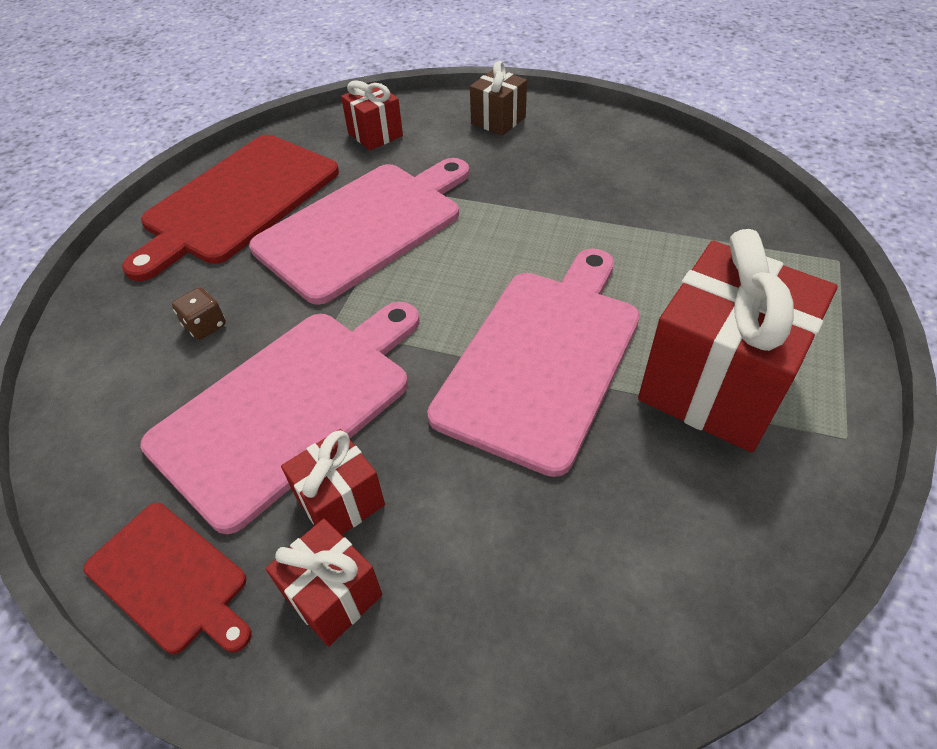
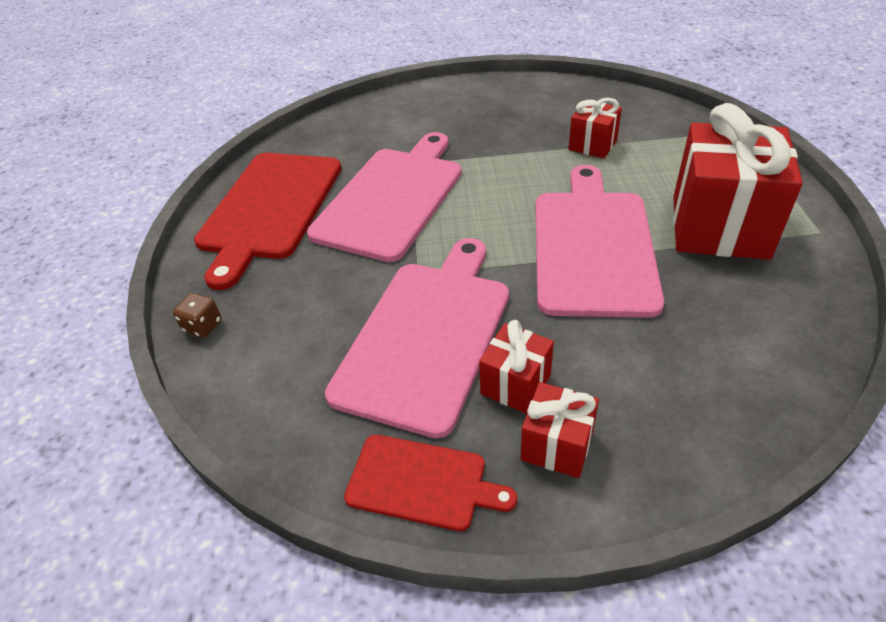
camera: 20 degrees left, 5 degrees down
(205, 326) = (312, 303): brown dice -> brown dice (203, 326)
(375, 134) = (351, 133): red gift -> red gift (592, 145)
(498, 120) = (442, 101): brown gift -> none

